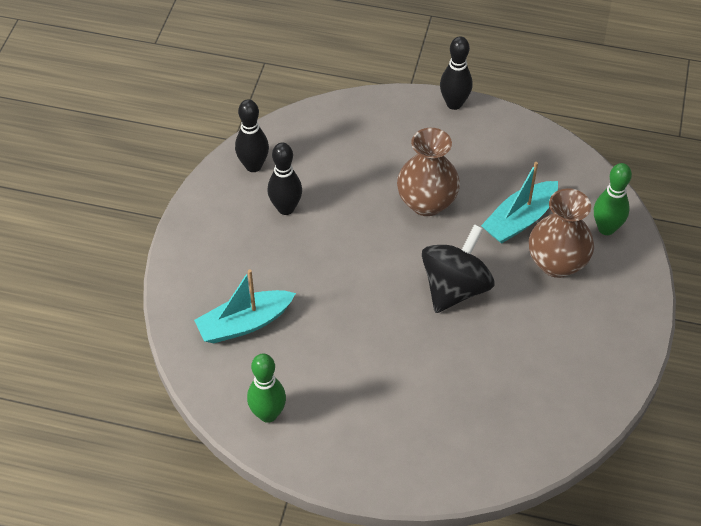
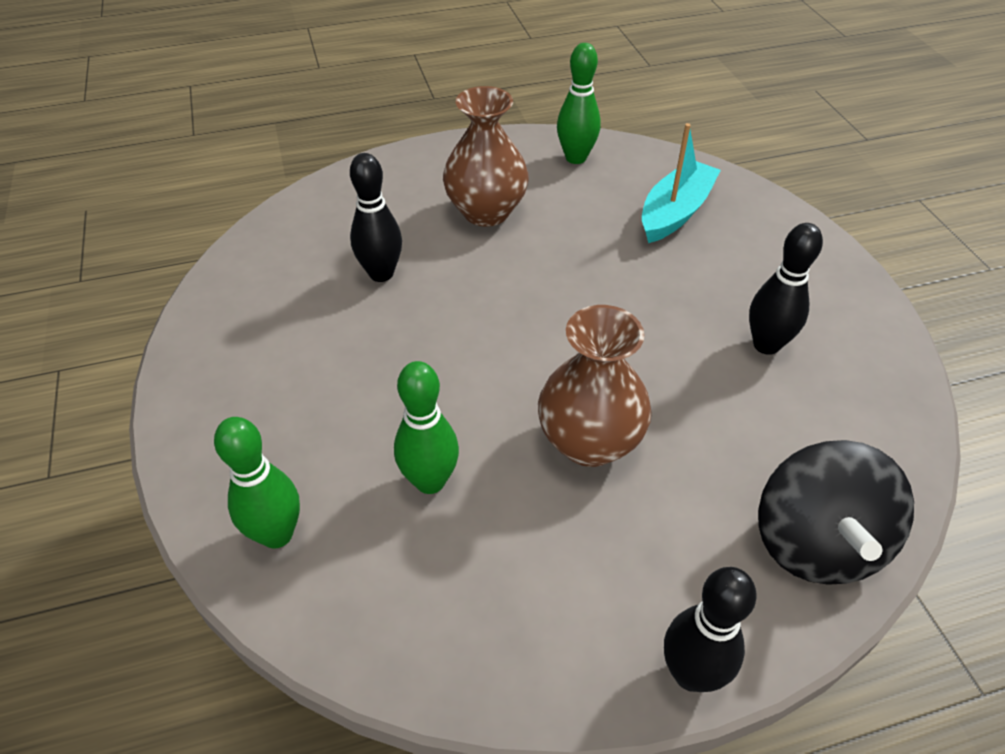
camera: 150 degrees right, 5 degrees down
(253, 166) = (871, 381): black bowling pin -> black bowling pin (381, 274)
(455, 288) = (467, 343): black spinning top -> black spinning top (815, 543)
(519, 220) = (430, 481): turquoise boat -> green bowling pin
(557, 263) = (339, 438): brown vase -> brown vase (486, 212)

